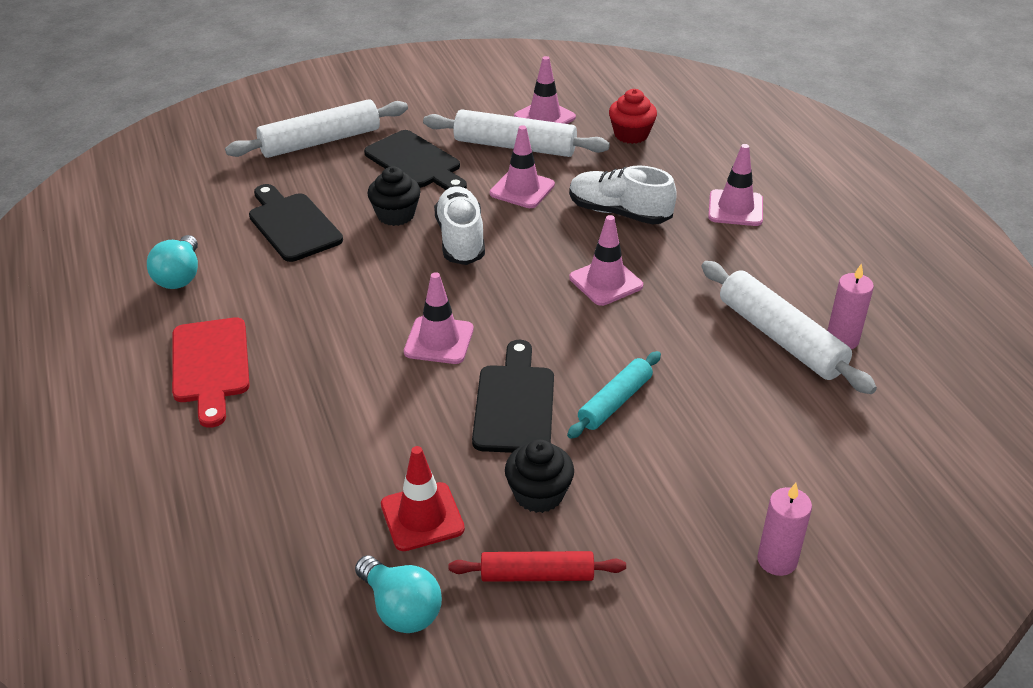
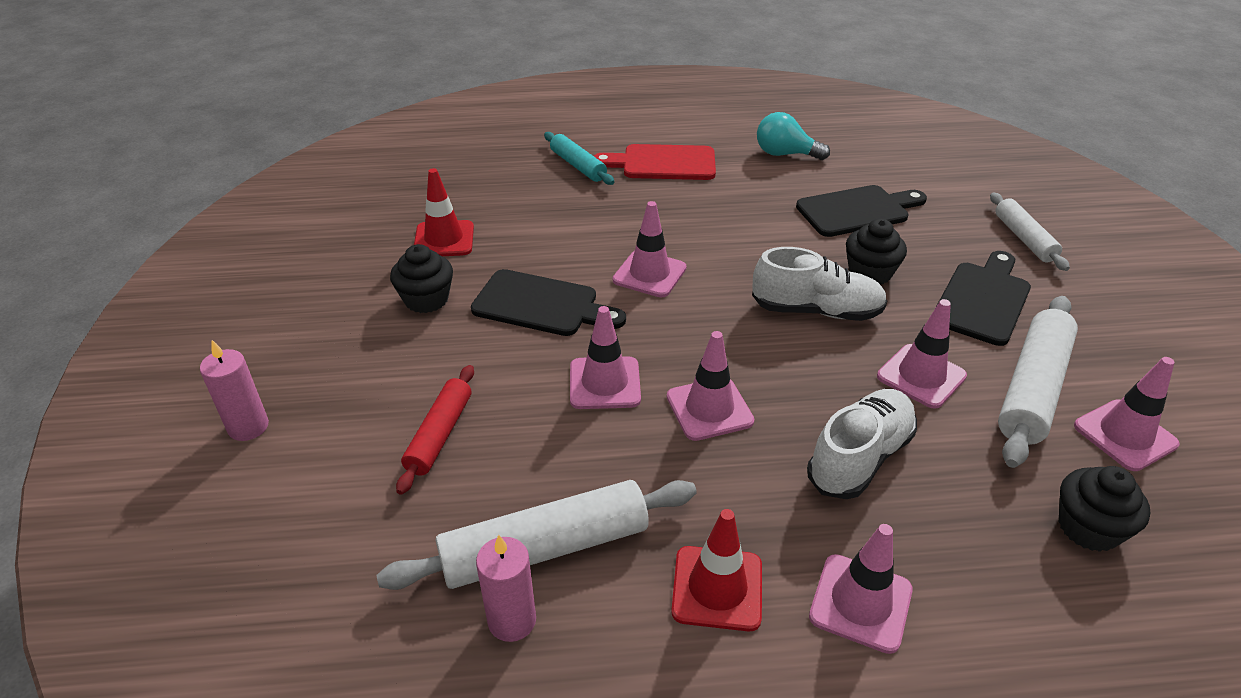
camera: 105 degrees right, 0 degrees up
(320, 141) = (1024, 238): white rolling pin -> white rolling pin, size x0.61
(401, 609) = (369, 221): turquoise light bulb -> none
(416, 162) = (983, 300): black cutting board -> black cutting board turned 150 degrees clockwise
(537, 575) = (348, 284): red rolling pin -> red rolling pin (439, 434)
(604, 341) = (604, 383): none -> pink traffic cone
(615, 402) = (510, 369): turquoise rolling pin -> turquoise rolling pin (578, 166)
(631, 134) = (1088, 528): red cupcake -> black cupcake
(761, 260) = (717, 588): none -> red traffic cone

